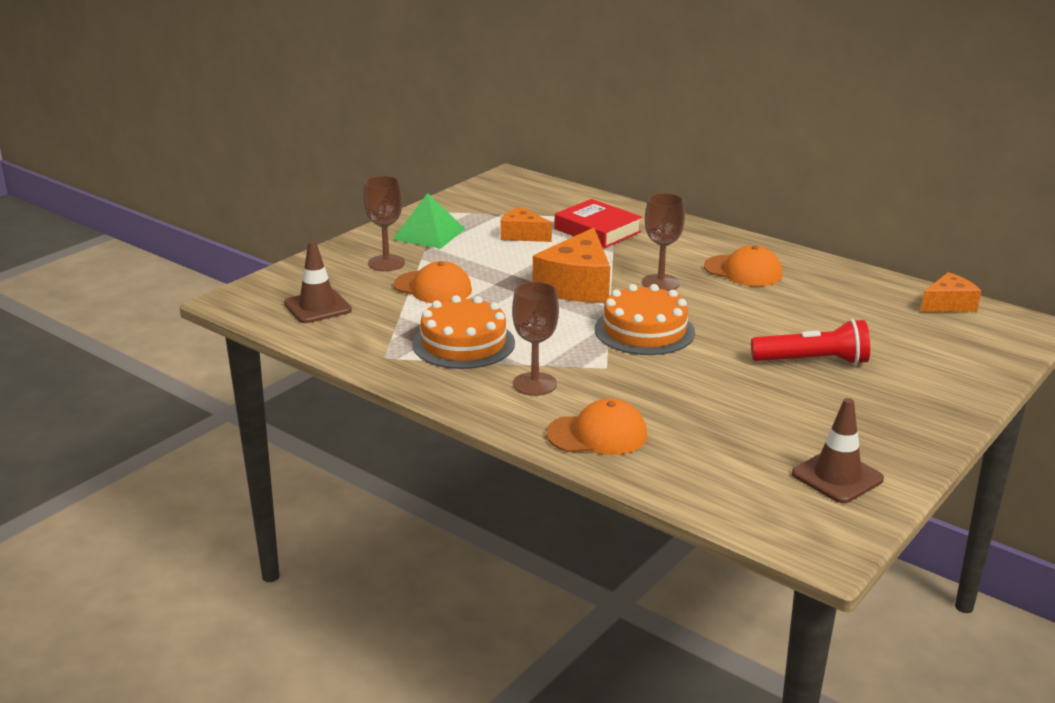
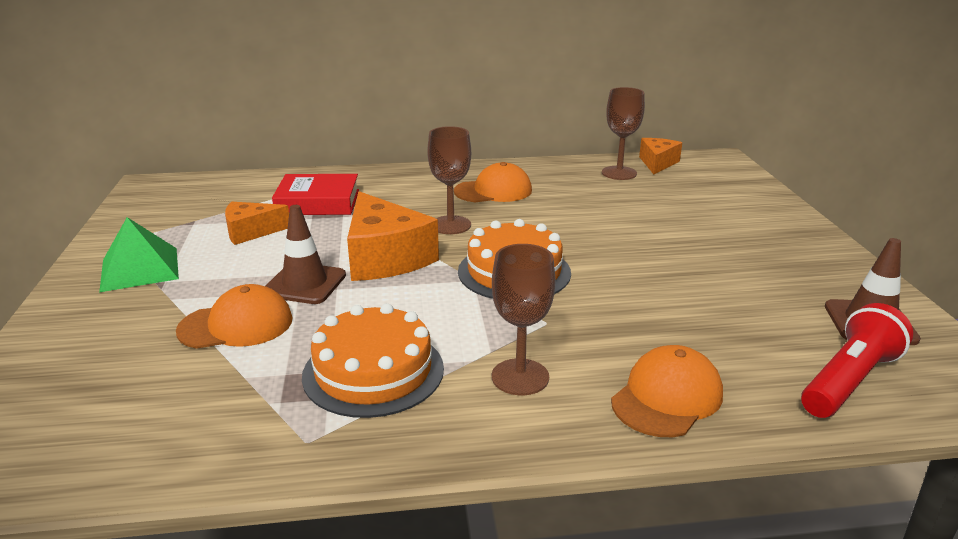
camera: 45 degrees left, 0 degrees up
(317, 307) = (110, 422): brown traffic cone -> brown traffic cone (305, 284)
(386, 263) = (132, 322): brown goblet -> brown goblet (619, 173)
(813, 361) = (670, 238): red flashlight -> red flashlight (849, 381)

